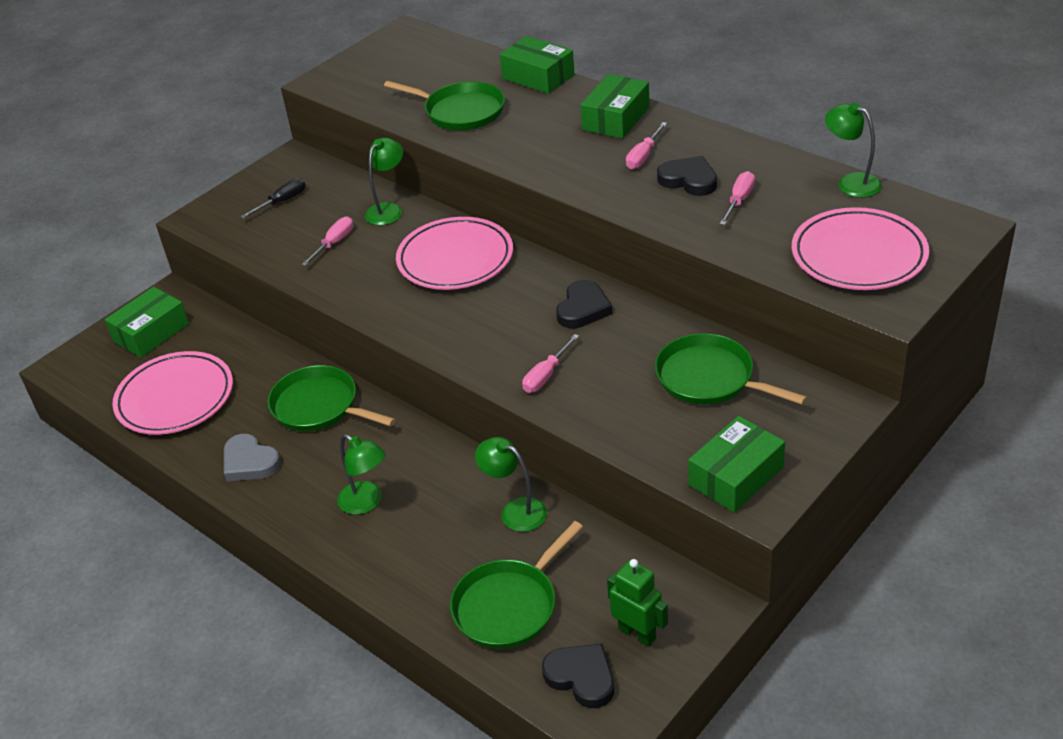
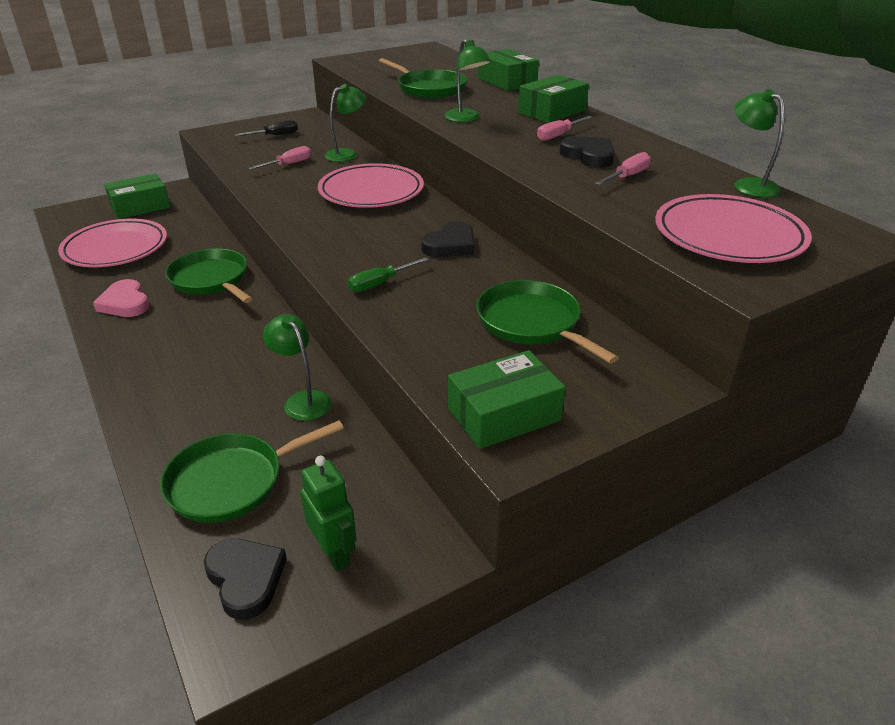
camera: 15 degrees right, 5 degrees down
(250, 462) = (125, 303): grey heart -> pink heart
(366, 502) = (185, 357): green lamp -> green lamp (466, 119)
(546, 375) = (380, 284): pink screwdriver -> green screwdriver

